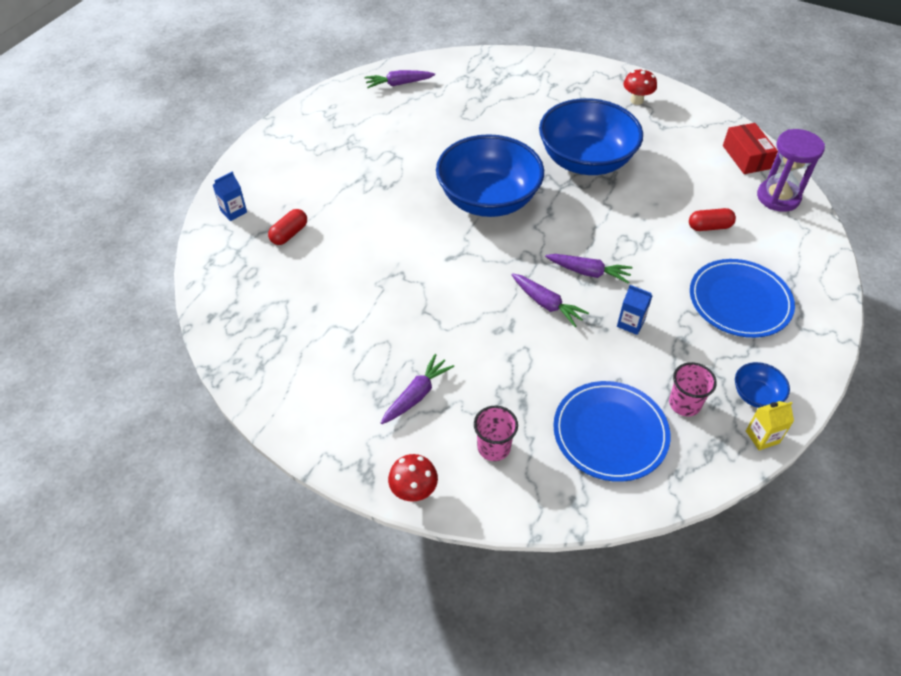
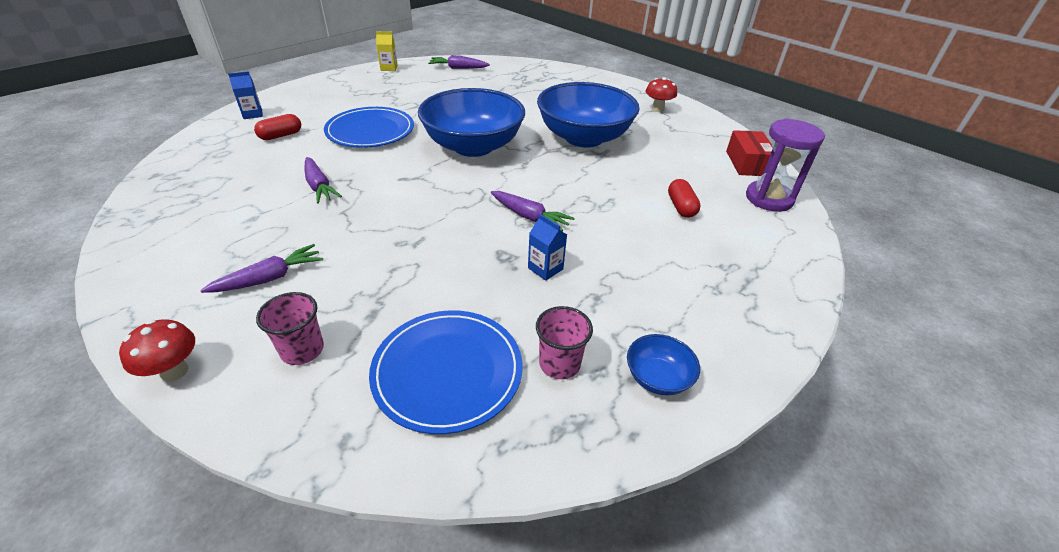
camera: 15 degrees right, 10 degrees down
(547, 304) = (467, 233): purple carrot -> purple carrot (319, 187)
(709, 227) = (681, 207): red capsule -> red capsule turned 75 degrees clockwise
(739, 301) = (683, 276): blue plate -> blue plate (370, 131)
(762, 437) = (642, 431): yellow carton -> yellow carton (389, 68)

